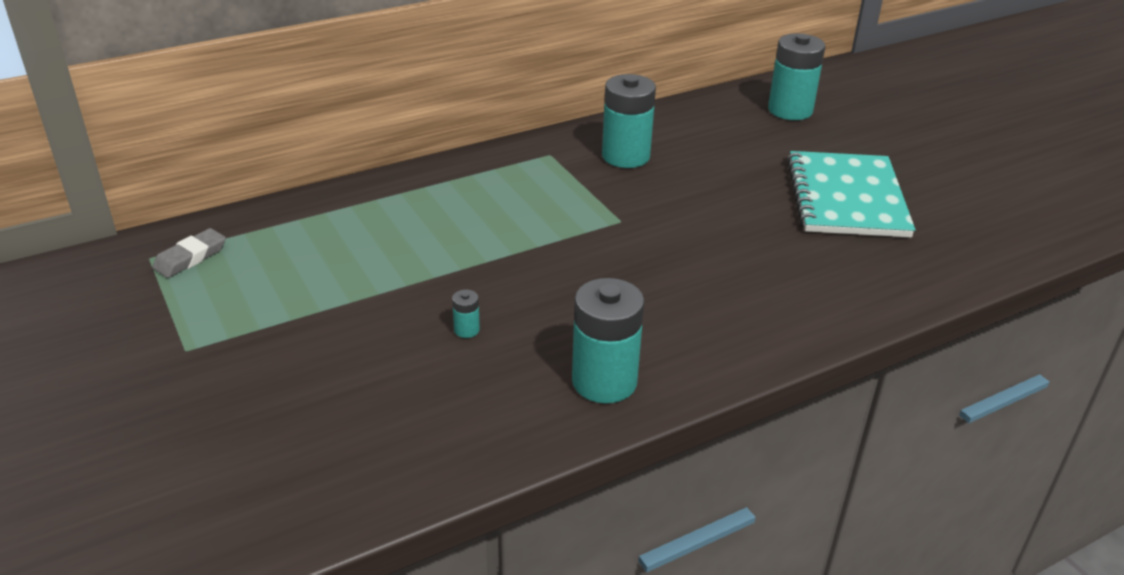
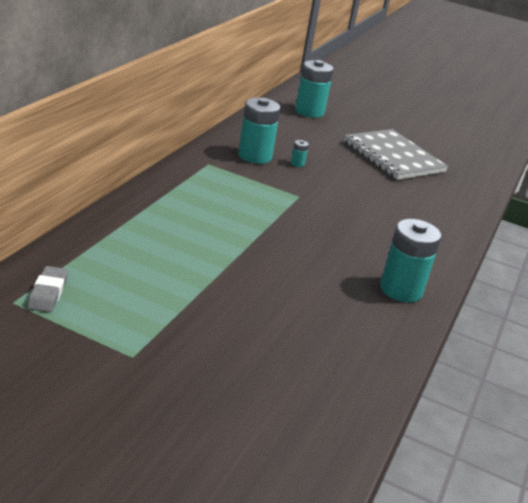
camera: 40 degrees left, 5 degrees down
(466, 330) = (295, 284): turquoise battery -> turquoise battery (297, 164)
(846, 197) = (393, 157): turquoise notebook -> grey notebook

